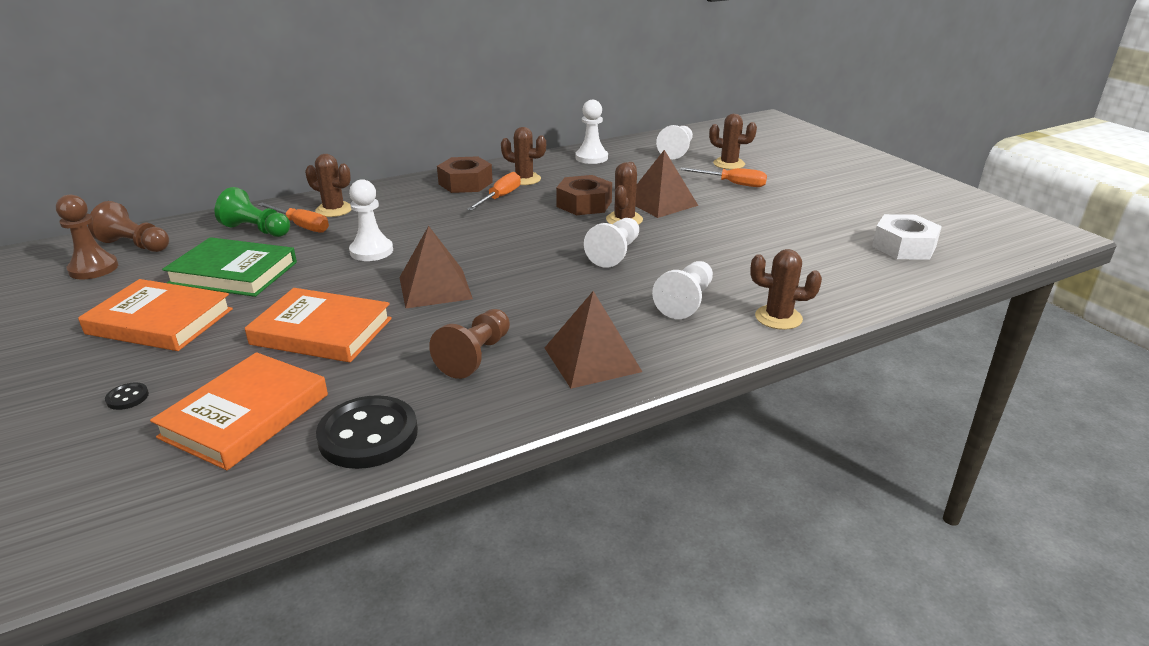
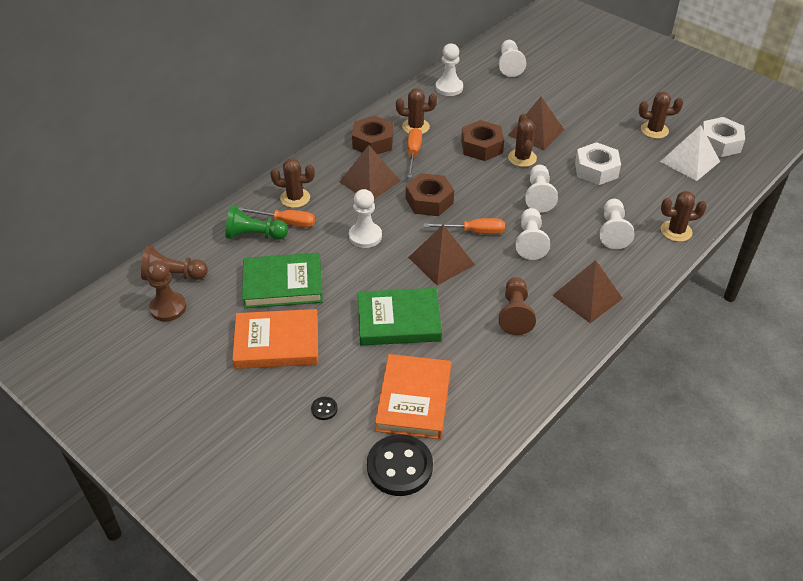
camera: 20 degrees left, 15 degrees up
(321, 331) = (399, 321): orange book -> green book
(368, 435) = (500, 391): black button -> black button (399, 467)
(428, 210) = (369, 181): none -> brown pyramid
(477, 236) = (429, 201): none -> brown nut
(565, 291) = (530, 241): none -> white pawn
(710, 243) = (596, 170): none -> white nut
(729, 164) = (558, 74): brown cactus -> brown cactus (654, 130)
(732, 184) = (574, 98): orange screwdriver -> orange screwdriver (474, 232)
(847, 256) = (689, 161): none -> white pyramid

